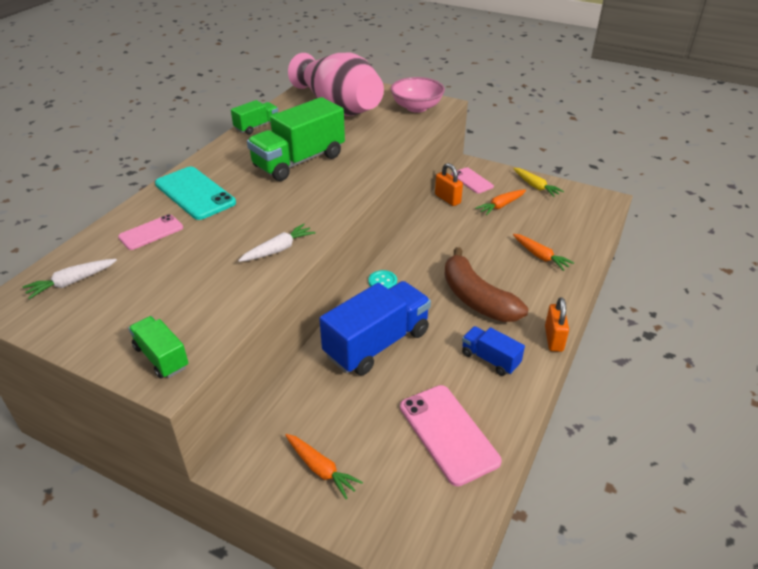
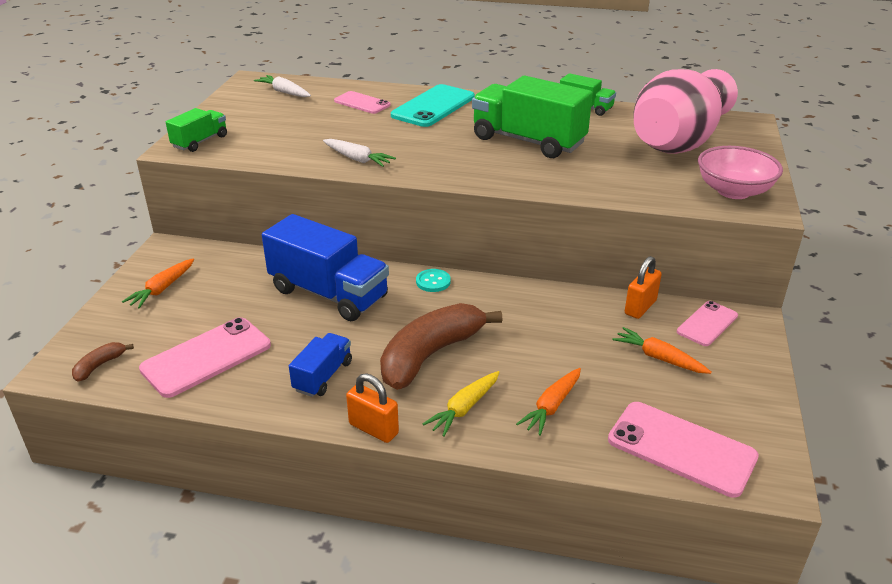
camera: 75 degrees right, 5 degrees down
(442, 522) = (99, 366): none -> brown banana
(535, 186) = (745, 390): yellow carrot -> yellow carrot (464, 408)
(553, 339) = (373, 429): orange padlock -> orange padlock turned 45 degrees clockwise
(581, 219) = (681, 448): none -> pink phone

